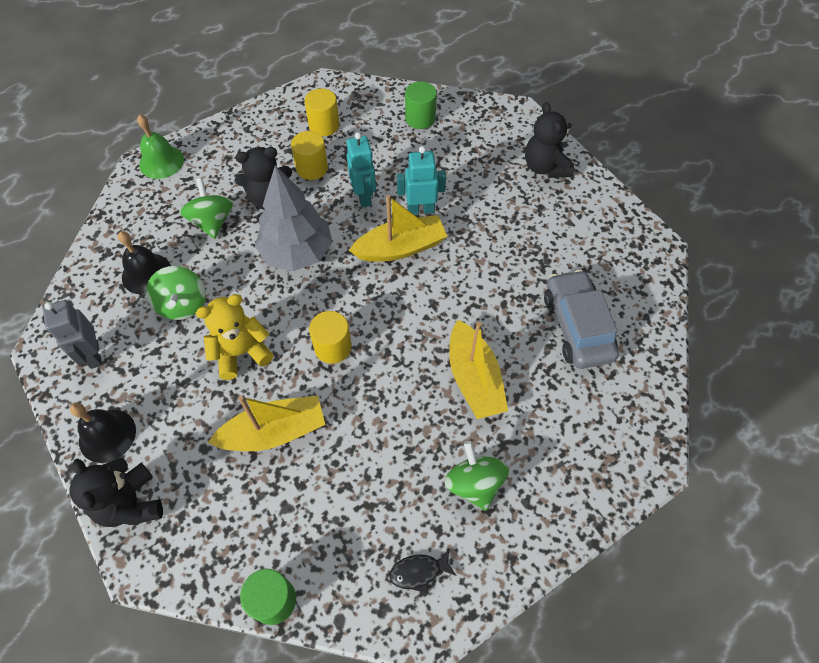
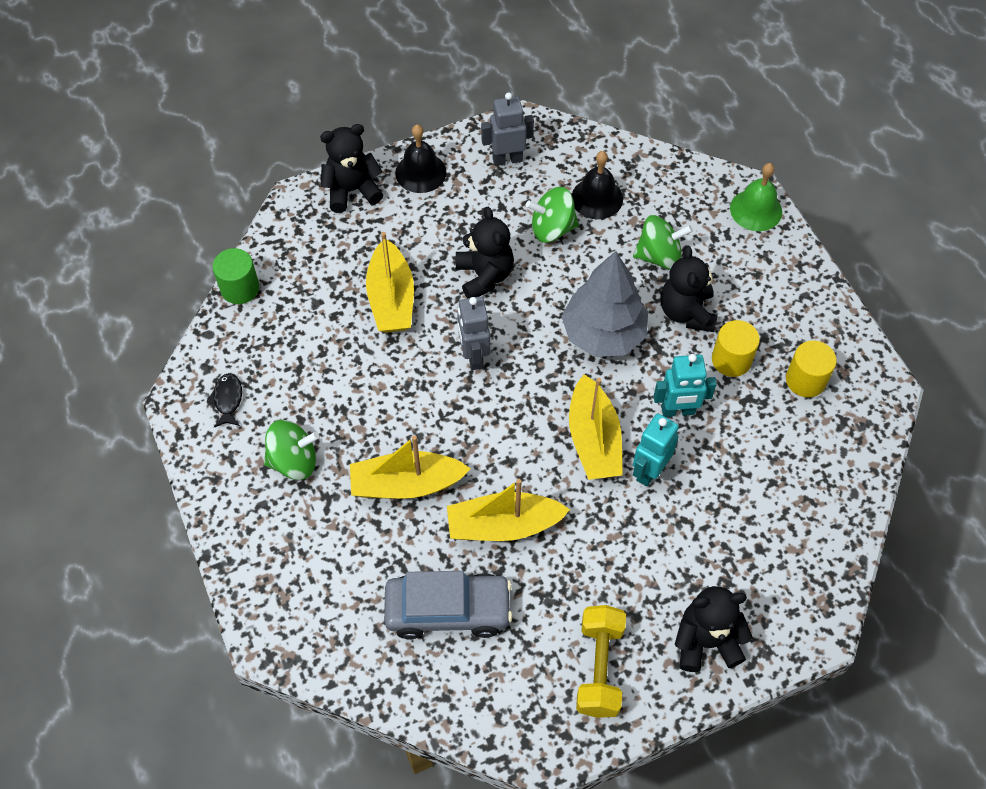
camera: 100 degrees right, 0 degrees up
(241, 352) = (484, 276): yellow teddy bear -> black teddy bear
(333, 347) = (474, 356): yellow cylinder -> grey robot
(420, 118) = (812, 497): green cylinder -> none
(420, 210) = (649, 471): turquoise robot -> turquoise robot turned 150 degrees counterclockwise
(493, 299) = (503, 525): none -> yellow boat
(586, 224) = (599, 668): none -> yellow dumbbell

